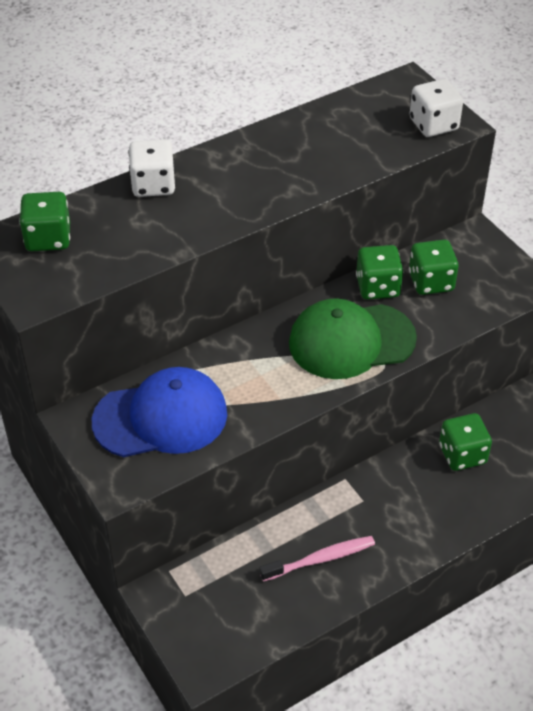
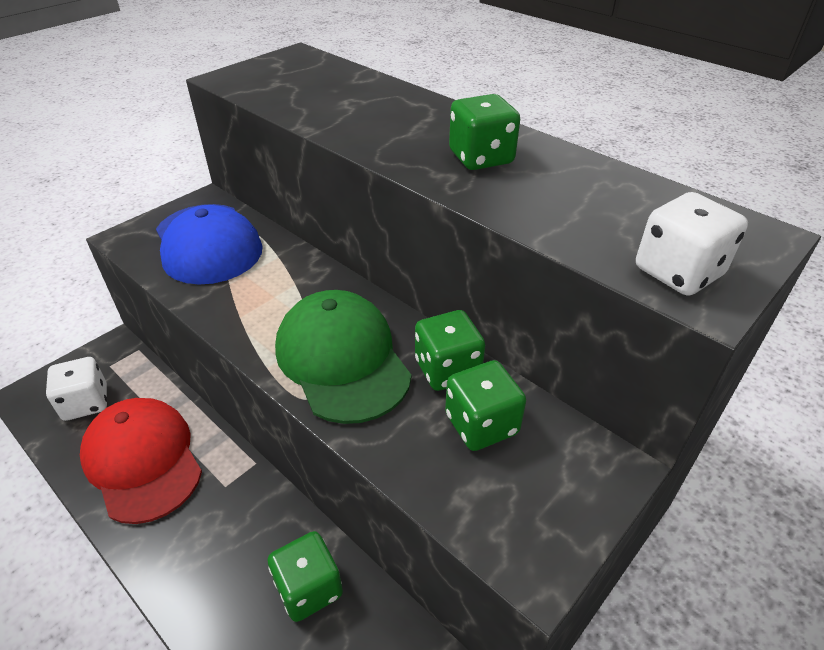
camera: 75 degrees right, 5 degrees down
(48, 238) = (308, 70): green dice -> green dice (481, 158)
(153, 185) = (407, 100): white dice -> white dice (86, 403)
(320, 559) = (143, 460): pink toothbrush -> red cap

